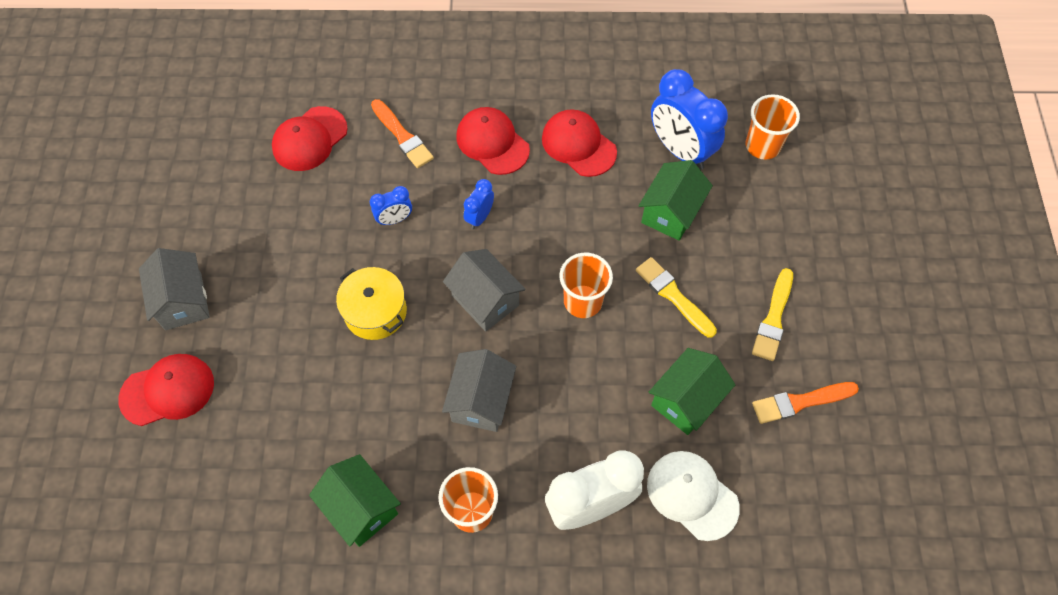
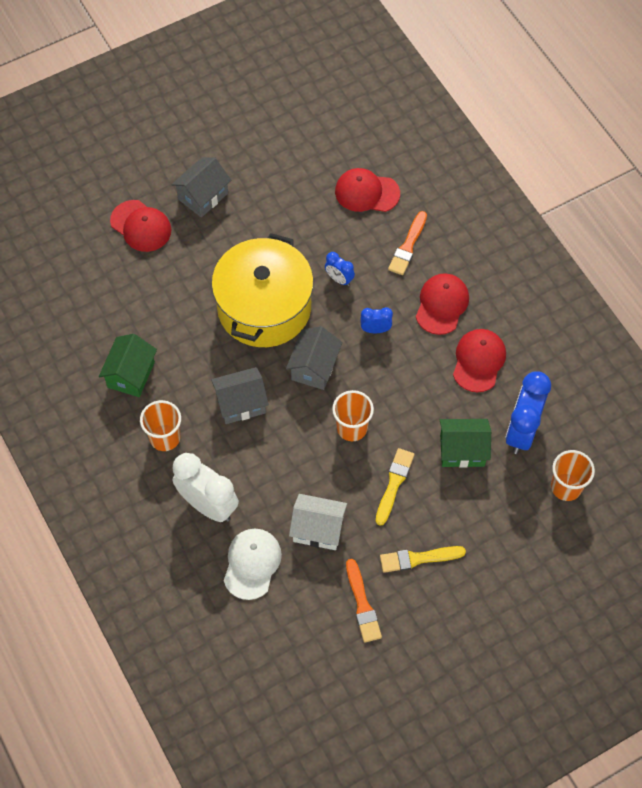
camera: 60 degrees right, 0 degrees up
(375, 312) = (264, 307): yellow pot -> yellow pot, size x1.97
(686, 400) = (318, 529): green house -> white house
(800, 402) = (362, 604): orange brush -> orange brush turned 150 degrees counterclockwise

